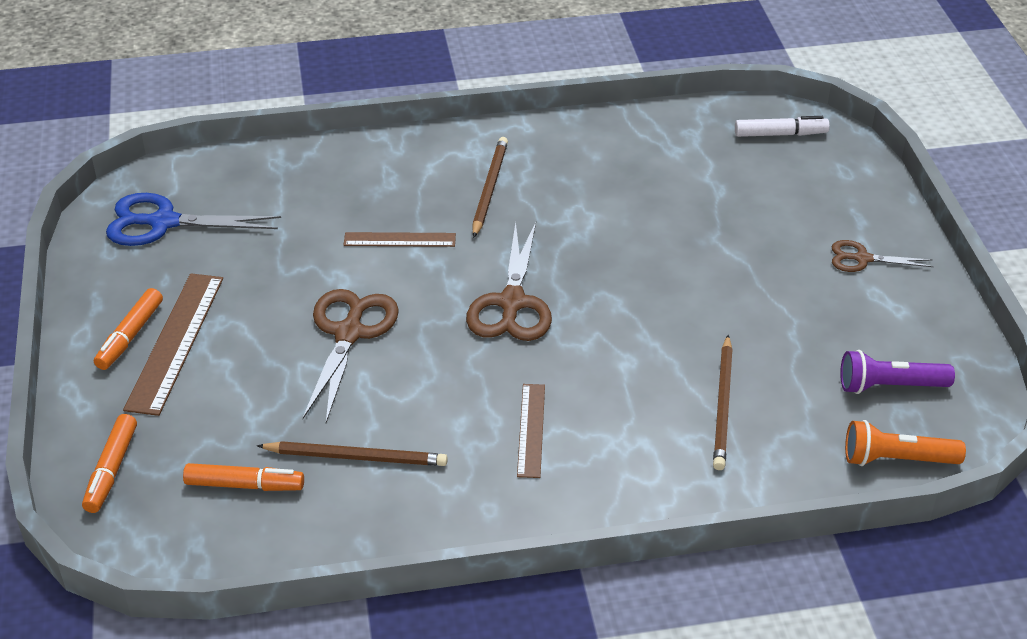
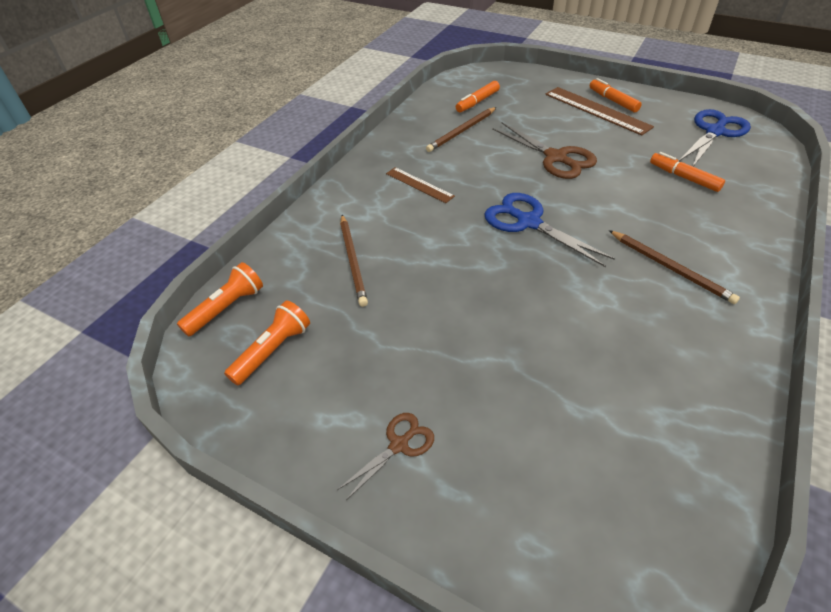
camera: 130 degrees right, 5 degrees up
(111, 470) = (521, 78): orange marker -> orange marker (684, 177)
(399, 239) = (634, 205): brown ruler -> none
(512, 303) = (528, 222): brown scissors -> blue scissors
(723, 405) = (353, 261): brown pencil -> brown pencil turned 150 degrees counterclockwise
(780, 134) = (641, 536): white marker -> none
(889, 386) = (273, 350): purple flashlight -> orange flashlight

